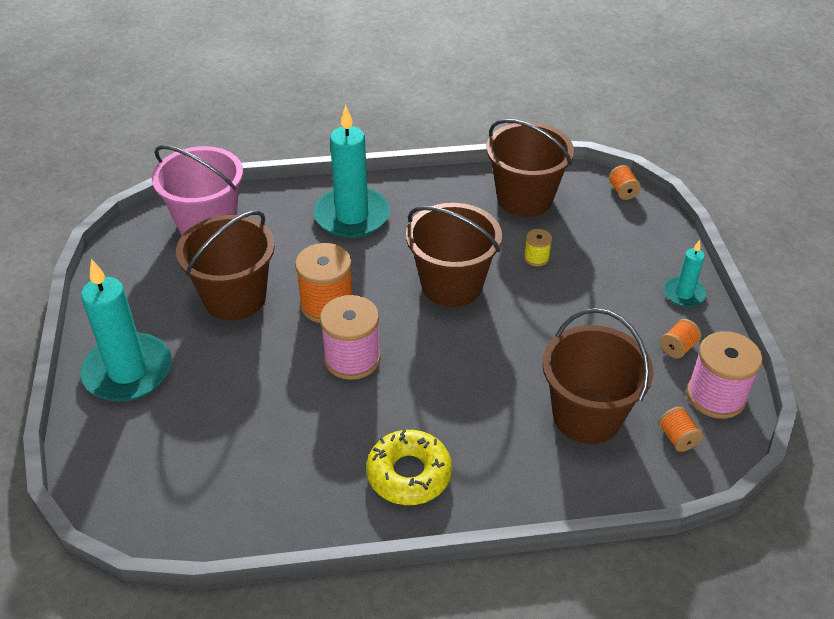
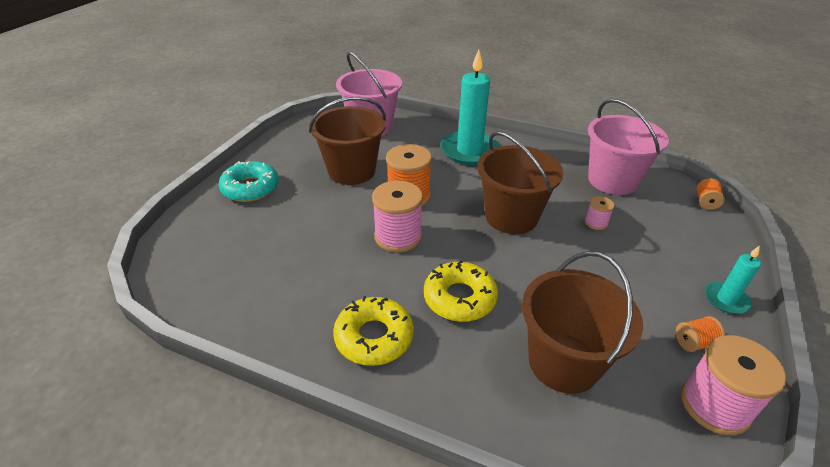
camera: 30 degrees right, 5 degrees down
(128, 371) = (250, 188): turquoise candle -> turquoise donut
(460, 397) = (459, 298): none -> yellow donut
(524, 198) = (612, 180): brown bucket -> pink bucket
(536, 258) = (596, 223): yellow spool -> pink spool
(677, 438) = (648, 426): orange spool -> none

